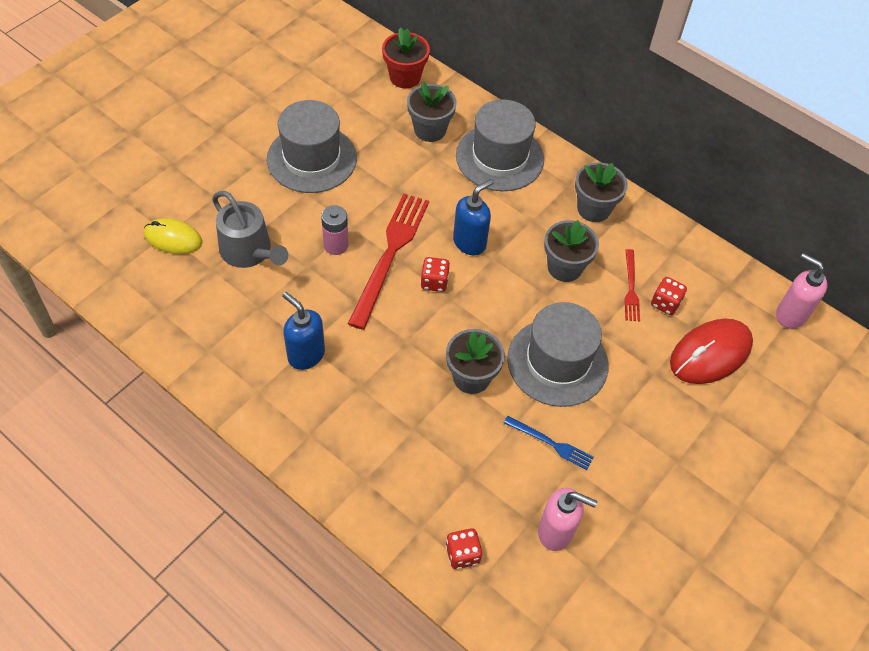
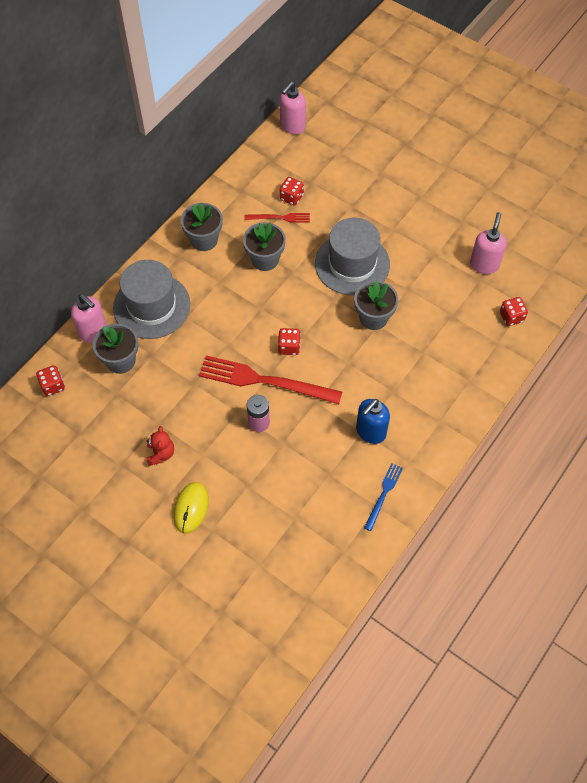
camera: 90 degrees left, 5 degrees up
(173, 238) = (264, 557): yellow mouse -> yellow mouse (191, 508)
(249, 251) = (272, 490): grey watering can -> none
(312, 159) = (160, 454): grey hat -> red teddy bear
(405, 77) = (53, 386): red flower pot -> red dice
(468, 108) = (93, 331): none -> pink soap dispenser
(470, 242) = (246, 324): blue soap dispenser -> none
(551, 443) = (419, 268): blue fork -> blue fork (383, 494)
(710, 353) = (331, 174): red mouse -> none

